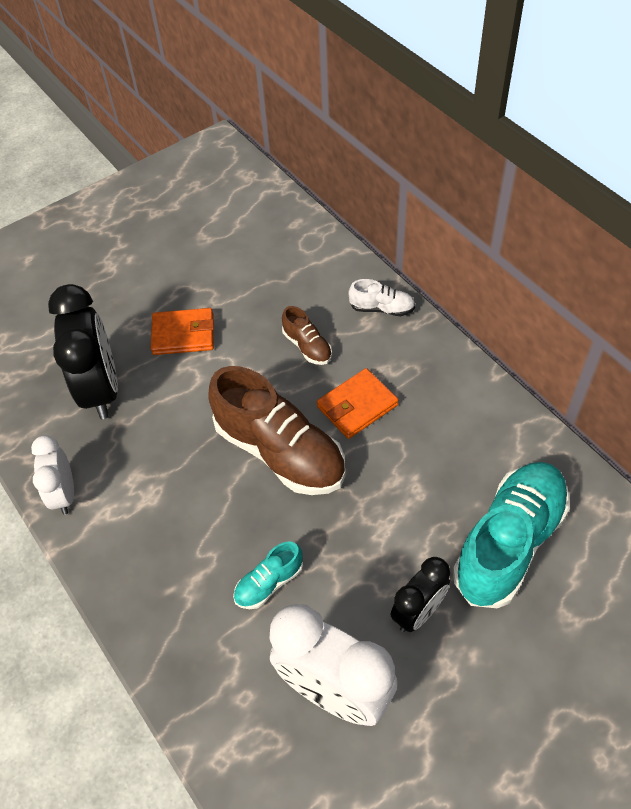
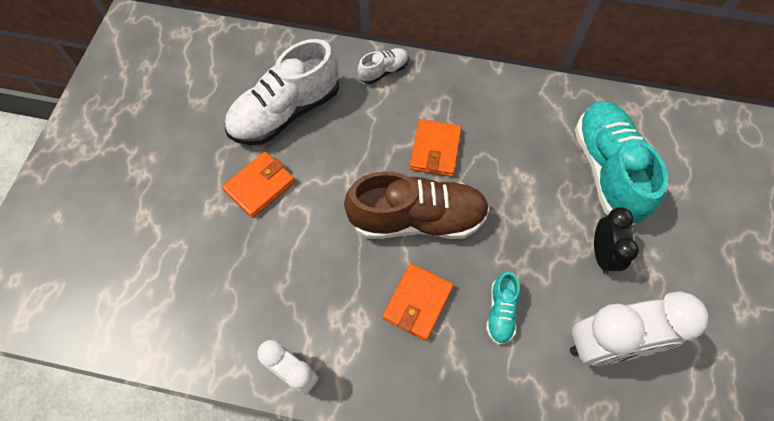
camera: 45 degrees left, 10 degrees up
(101, 390) = (238, 274): black clock -> none
(209, 518) = (417, 302): none -> orange wallet
(263, 289) = (286, 112): none -> white shoe
(307, 346) = (360, 132): brown shoe -> none

